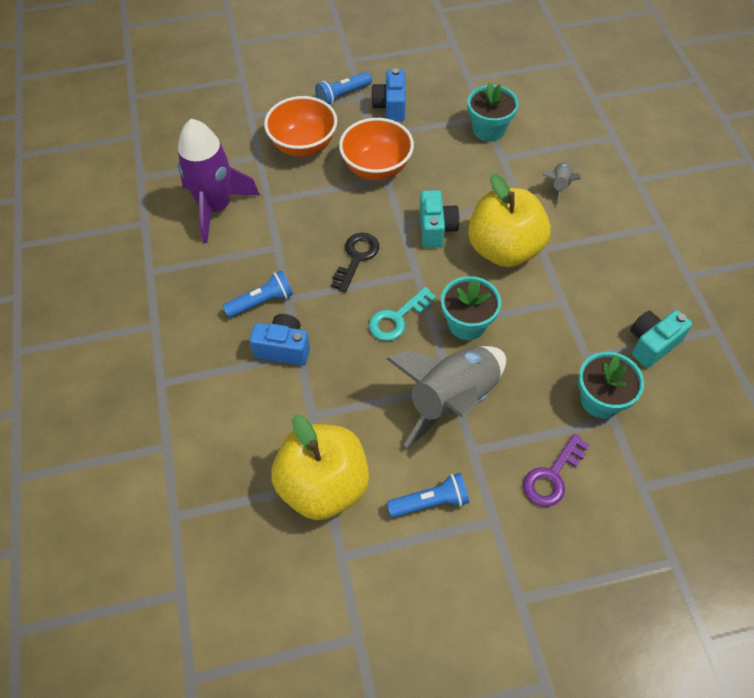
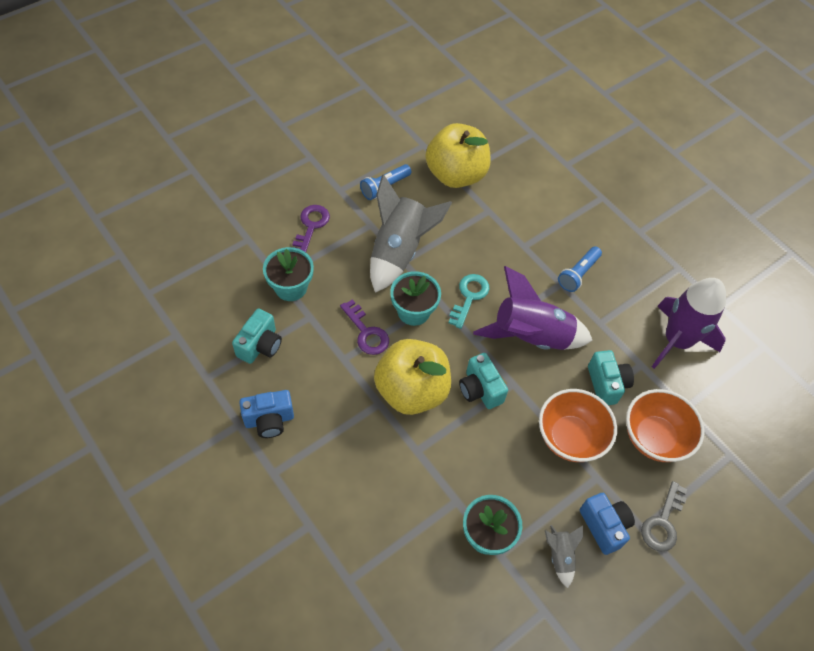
camera: 150 degrees right, 0 degrees up
(283, 348) = (538, 246): blue camera -> blue camera (269, 420)
(313, 195) = (606, 384): none -> turquoise camera
(342, 95) = (663, 522): blue flashlight -> grey key
(356, 258) = (531, 336): black key -> purple rocket
(528, 319) = (366, 332): none -> purple key
(559, 186) = (386, 484): grey rocket -> grey rocket (560, 556)

